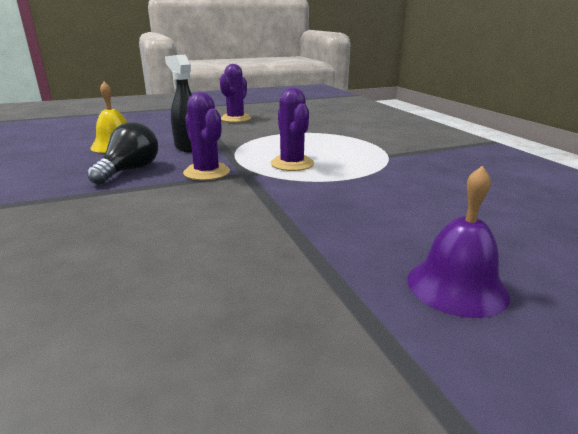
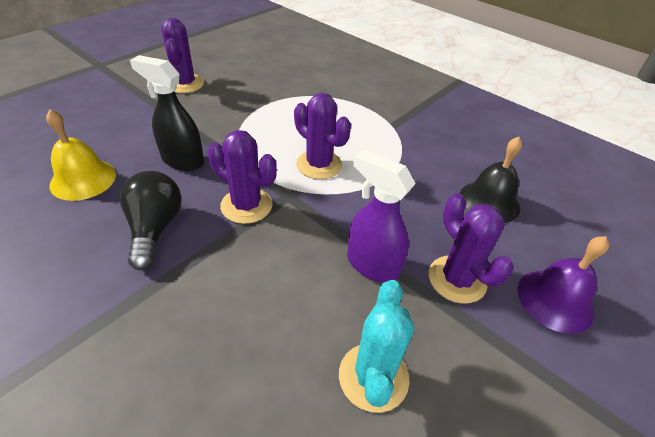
camera: 30 degrees left, 20 degrees up
(189, 277) = (373, 377): none -> turquoise cactus
(271, 219) = (372, 265): none -> purple spray bottle
(348, 245) = (457, 279): none -> purple cactus
(445, 209) = (489, 201): none -> black bell

